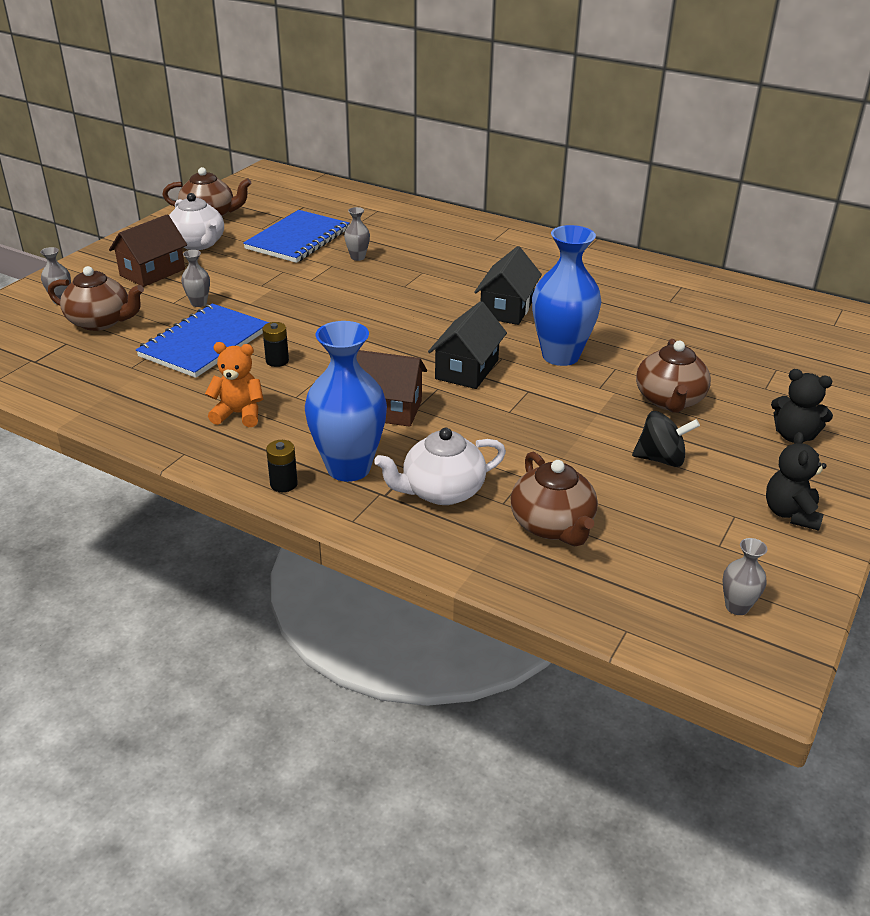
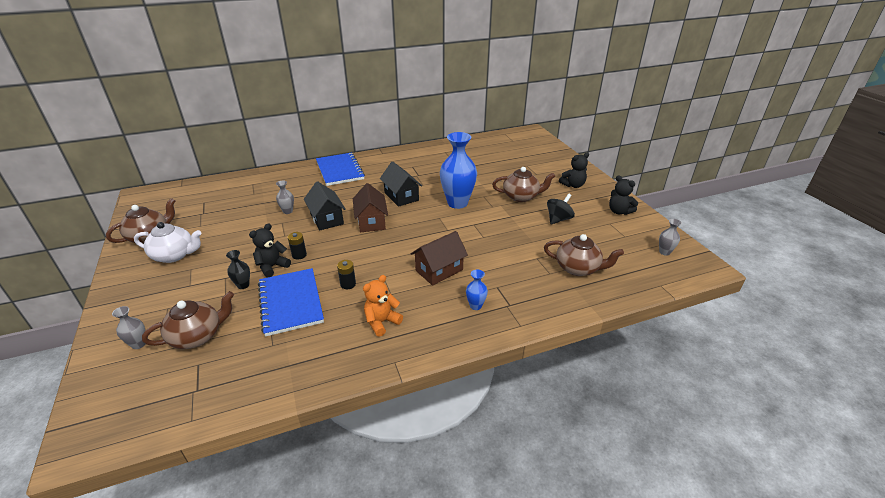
camera: 50 degrees left, 0 degrees up
(152, 272) = (175, 288): brown house -> brown house (371, 221)
(199, 303) = (243, 285): grey vase -> black vase
(248, 302) = (272, 267): none -> black teddy bear
(283, 484) = (466, 335): black battery -> black battery (299, 255)
(298, 239) = (235, 220): blue notebook -> blue notebook (340, 170)
(348, 468) = (475, 306): blue vase -> blue vase, size x0.45
(441, 491) = (524, 286): white teapot -> none
(466, 369) = (436, 231): black house -> black house (326, 219)
(669, 400) = (521, 197): brown teapot -> brown teapot turned 45 degrees counterclockwise

